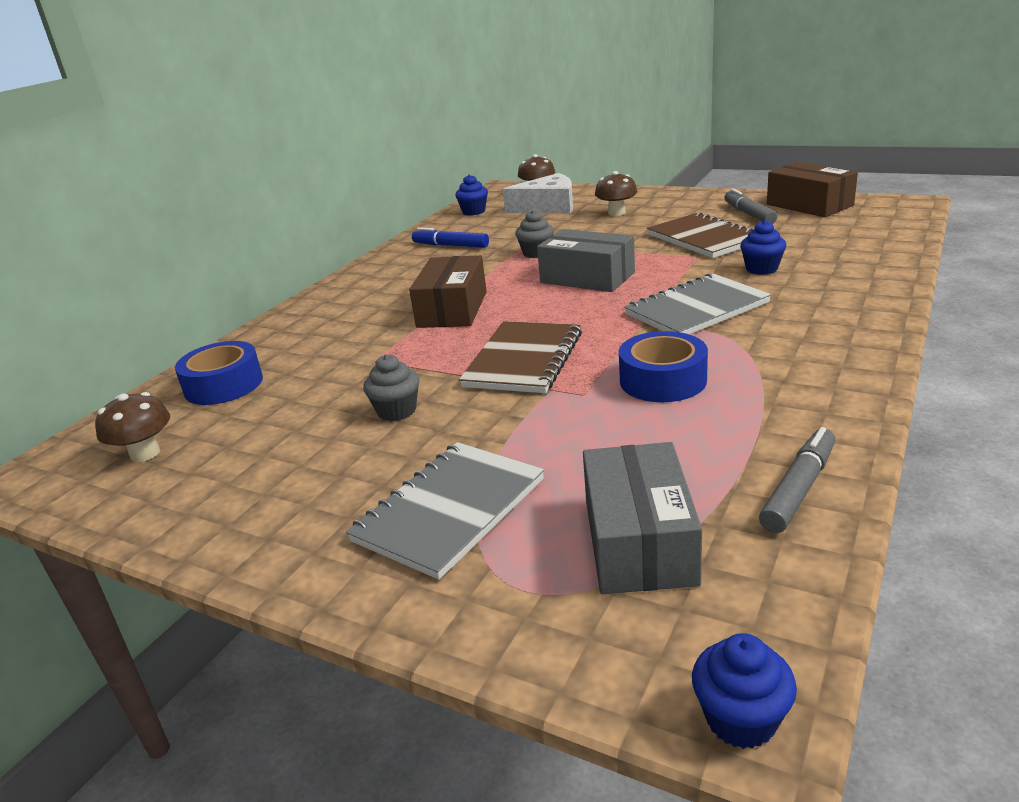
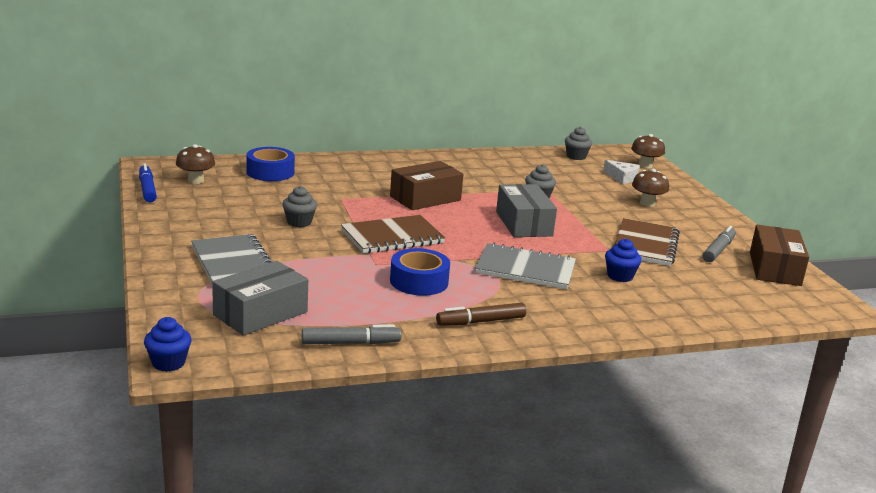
camera: 40 degrees right, 5 degrees down
(449, 510) = (234, 263): grey notebook -> grey notebook turned 75 degrees clockwise
(451, 245) = (511, 168): blue marker -> blue marker (147, 189)
(474, 212) = (576, 156): blue cupcake -> grey cupcake
(548, 207) = (622, 177): white cheese -> white cheese, size x0.59
(807, 374) = (481, 321): none -> brown marker

